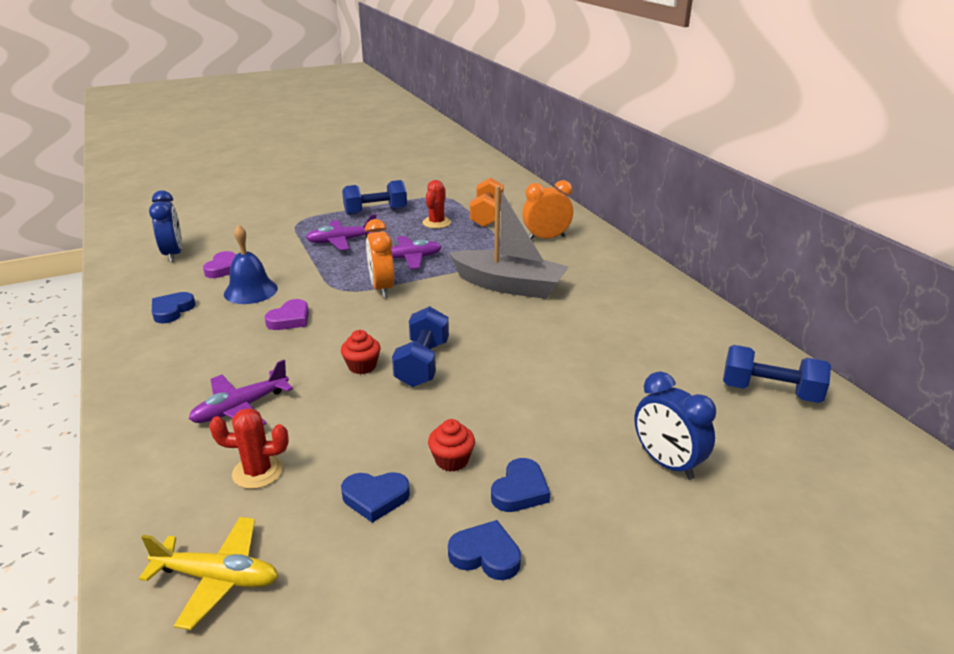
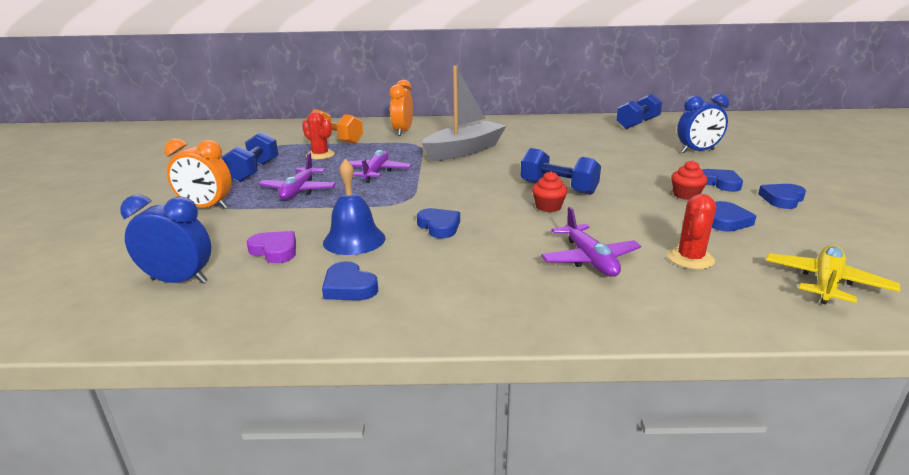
camera: 65 degrees left, 5 degrees down
(290, 319) = (439, 226): purple heart -> blue heart
(382, 288) = (420, 186): orange clock -> orange clock (206, 207)

